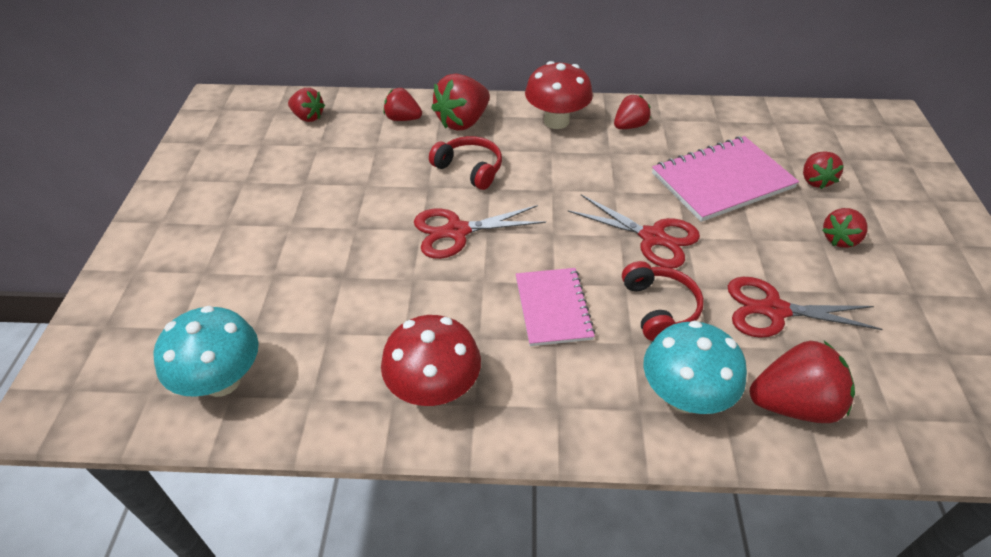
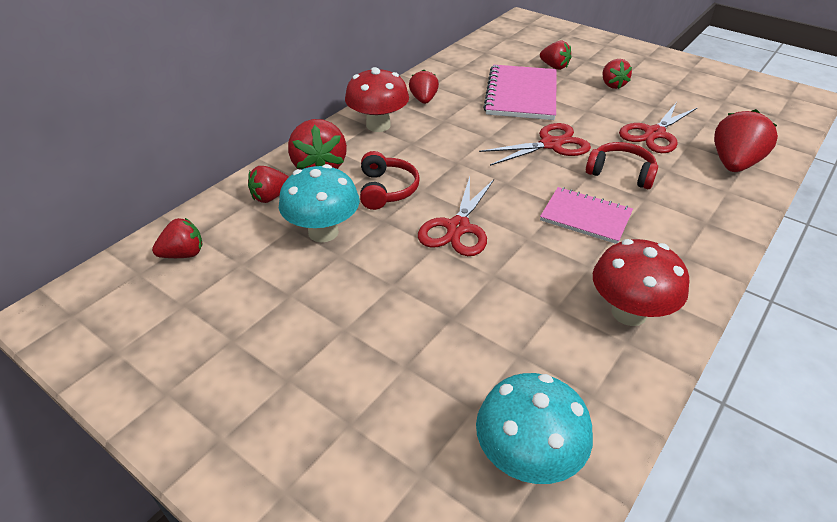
camera: 55 degrees left, 5 degrees down
(469, 169) = (386, 189): red headphones -> red headphones turned 105 degrees clockwise
(683, 396) = (705, 199): turquoise mushroom -> turquoise mushroom (323, 232)

